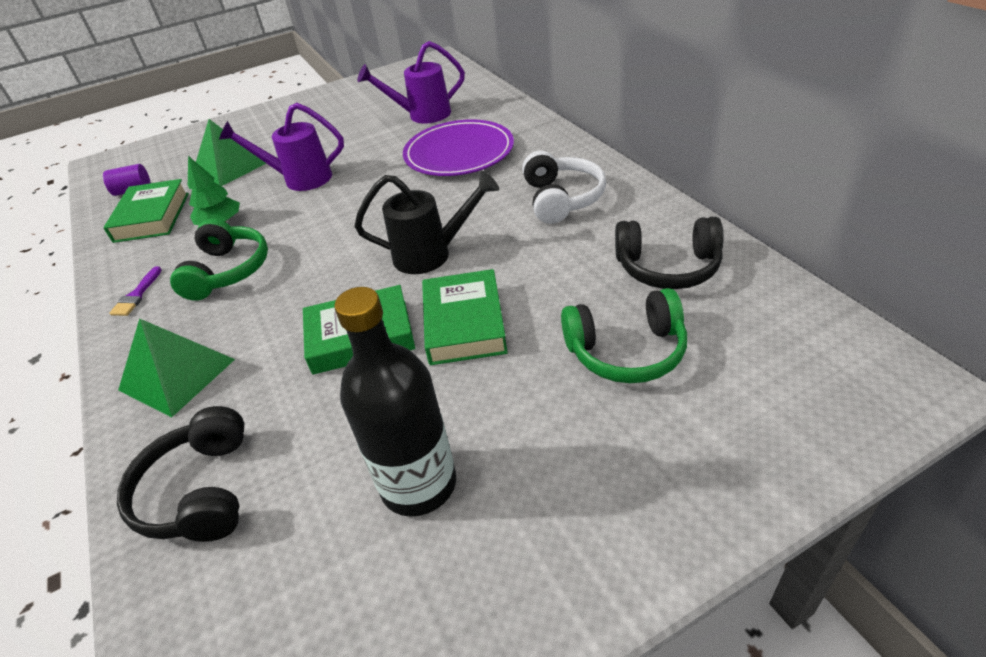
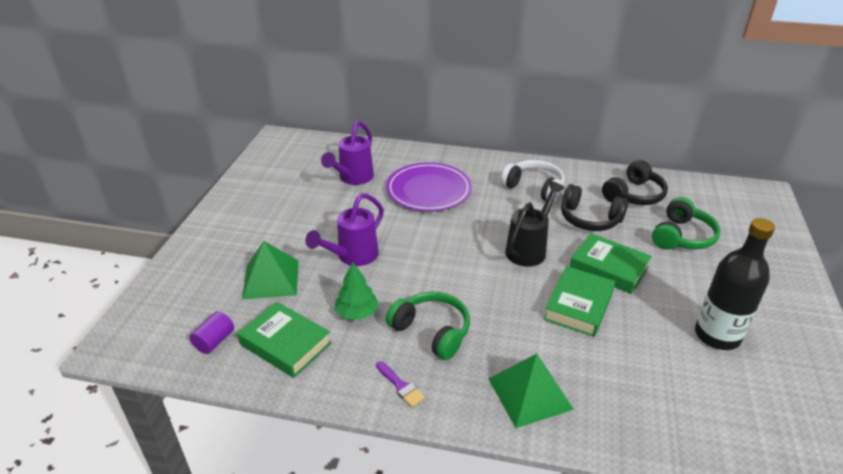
camera: 55 degrees left, 5 degrees down
(200, 491) = (655, 417): black headphones -> black headphones (589, 219)

